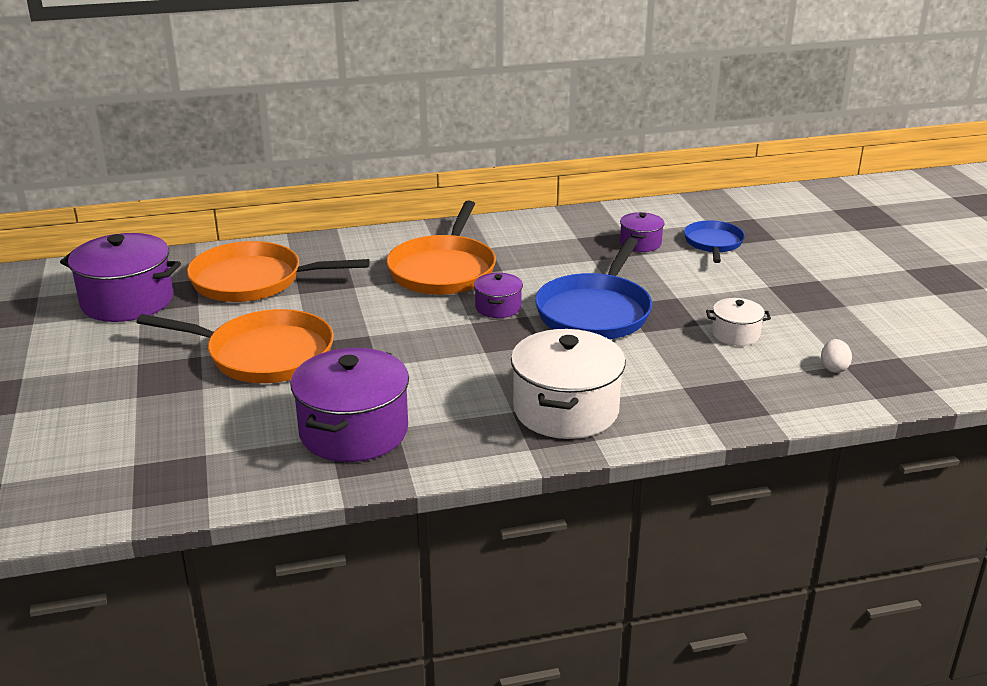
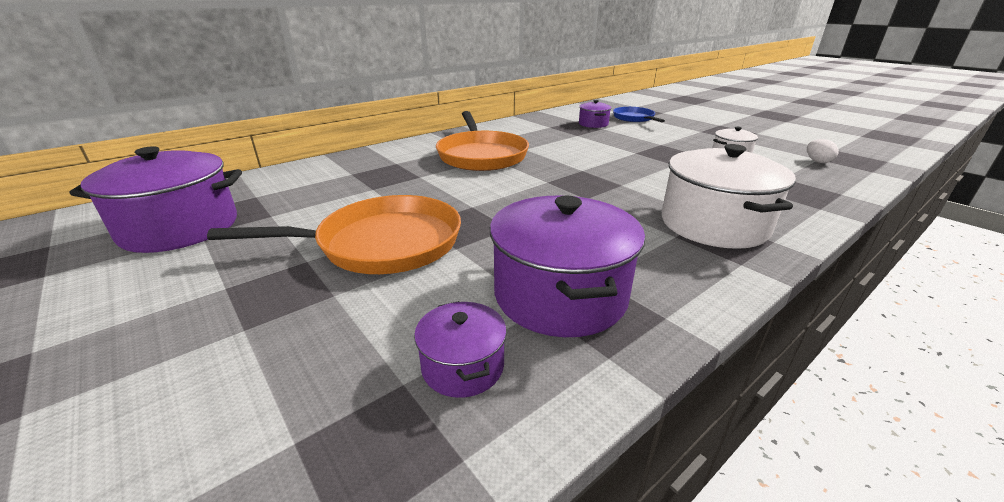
camera: 25 degrees left, 0 degrees up
(253, 281) = (318, 188): orange pan -> none
(498, 307) = (553, 169): purple pot -> purple pot (462, 366)
(595, 312) = (625, 160): blue pan -> none

